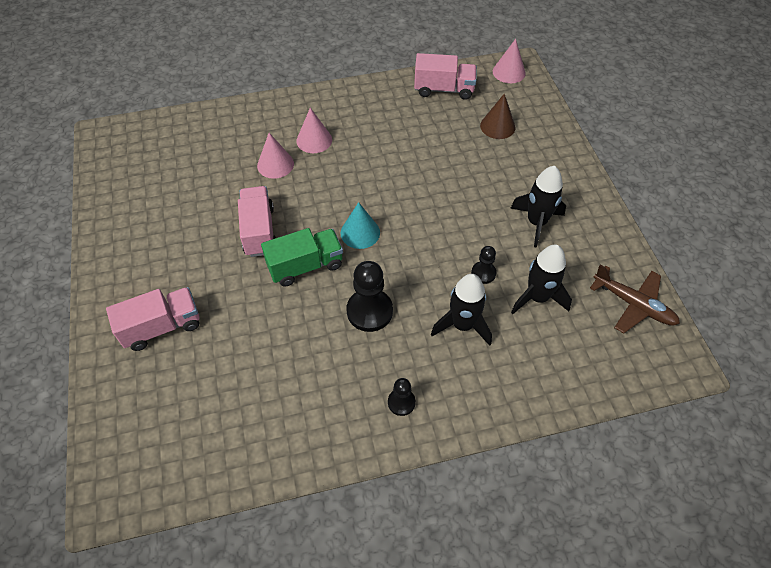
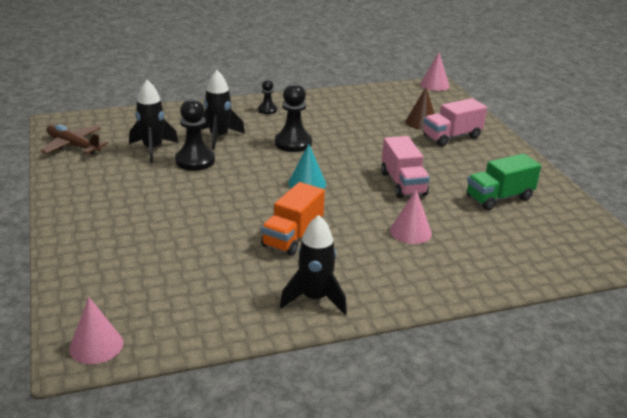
camera: 175 degrees right, 25 degrees down
(305, 266) = (352, 164): green truck -> green truck (499, 198)
(314, 140) = (374, 254): pink cone -> pink cone (434, 85)
(380, 160) = (292, 236): none -> orange truck
(444, 89) = (205, 317): pink truck -> none
(483, 273) = (195, 161): black pawn -> black pawn, size x1.81
(497, 126) = (141, 271): brown cone -> brown cone (421, 122)
(536, 222) = (132, 190): black rocket -> black rocket (315, 299)

